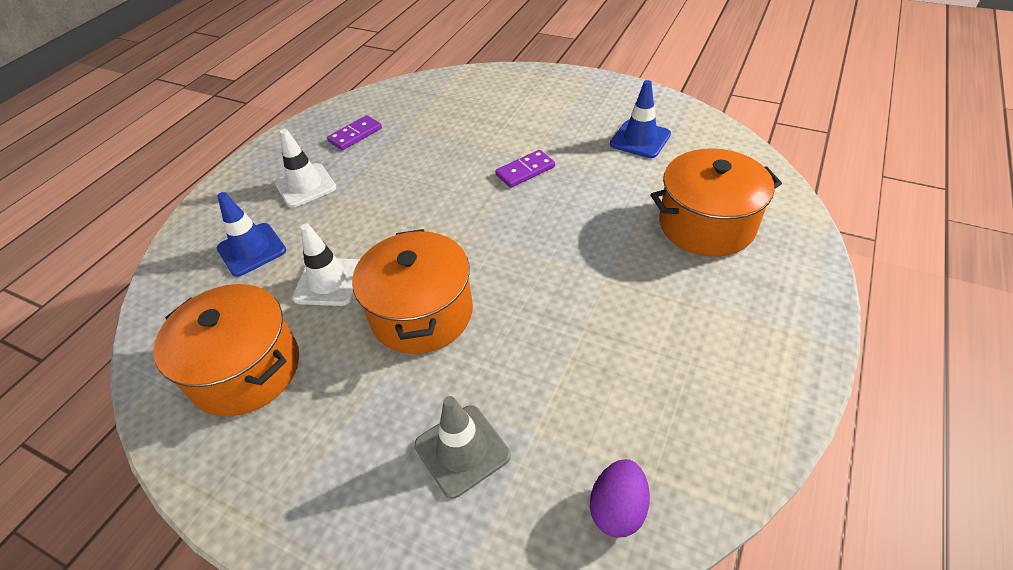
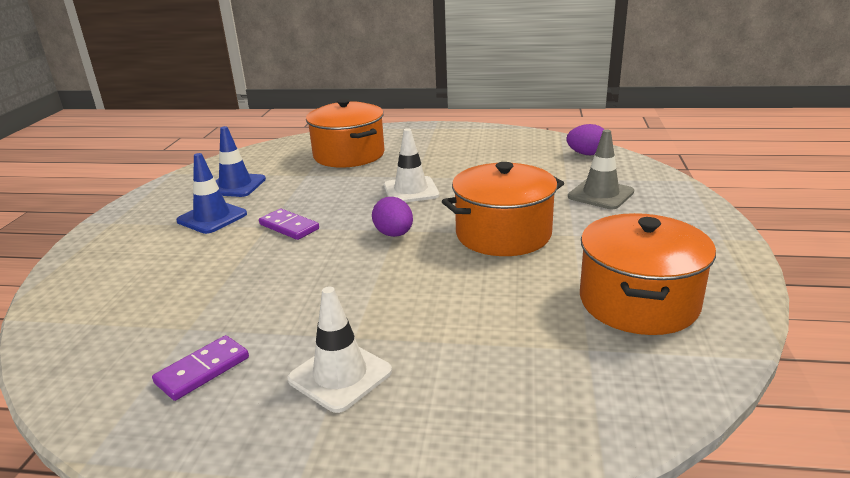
camera: 110 degrees left, 20 degrees down
(251, 250) = (488, 372): blue traffic cone -> blue traffic cone (212, 217)
(329, 282) = (501, 292): white traffic cone -> white traffic cone (411, 190)
(355, 135) = (202, 370): purple domino -> purple domino turned 75 degrees counterclockwise
(470, 234) = (394, 234): none -> purple egg

